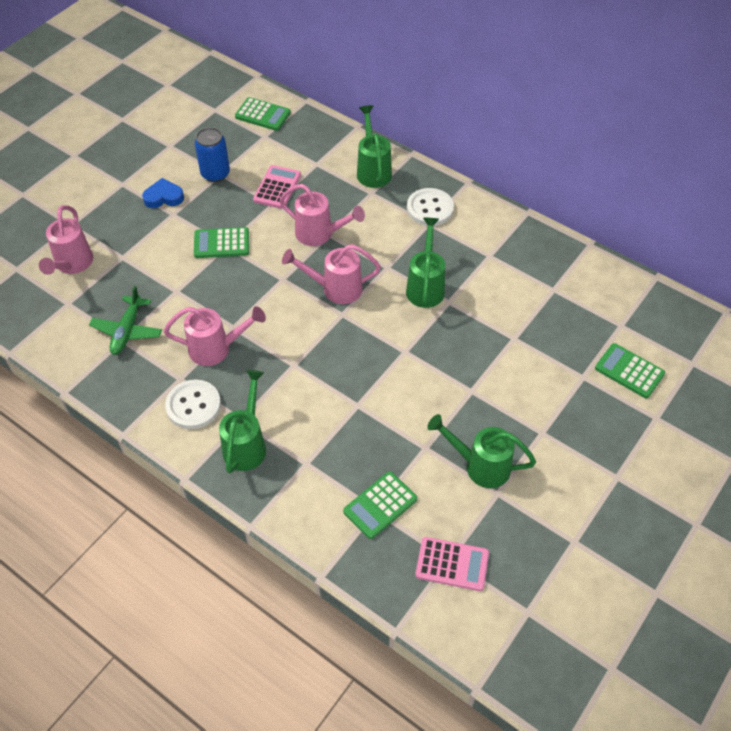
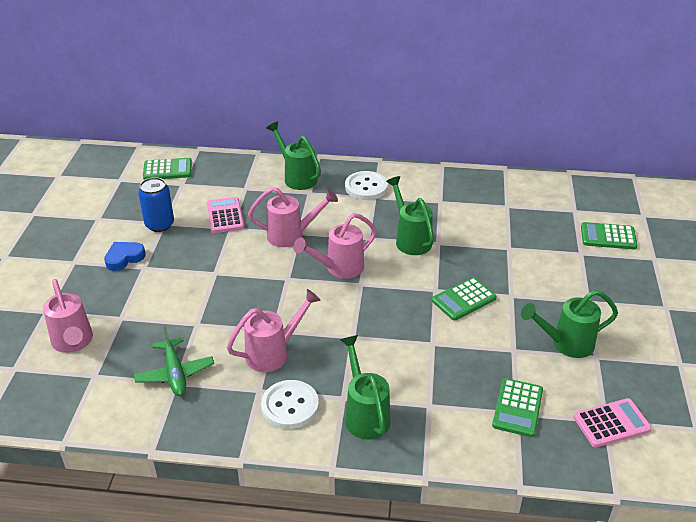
camera: 30 degrees left, 15 degrees down
(221, 243) = (209, 273): green calculator -> green calculator (464, 299)

